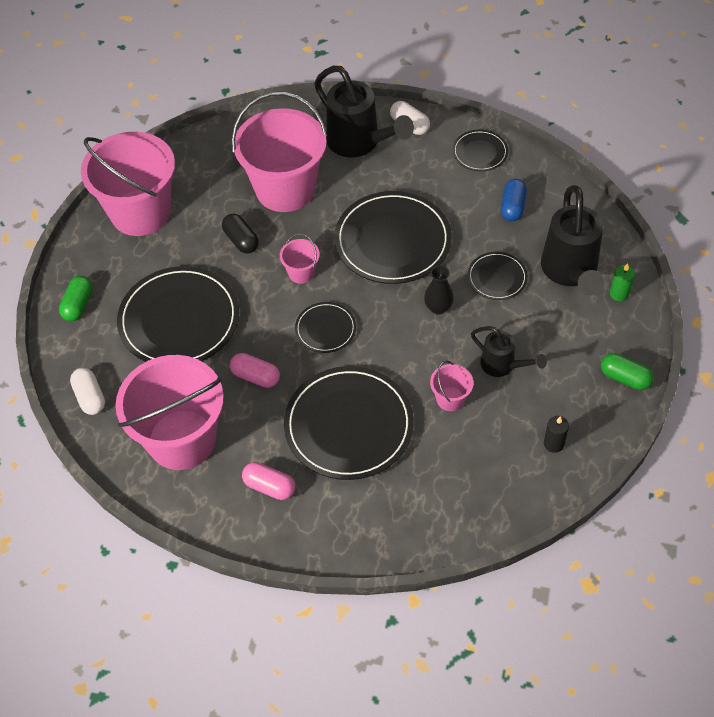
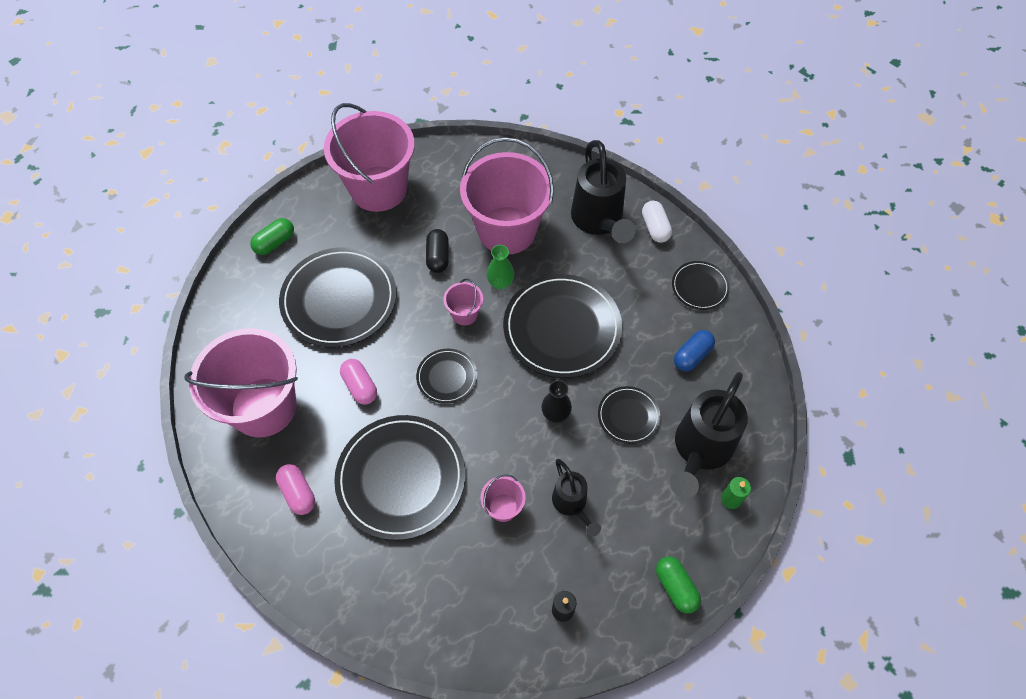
camera: 30 degrees right, 5 degrees up
(90, 397) = (225, 327): white capsule -> none
(313, 233) = (500, 283): none -> green vase

